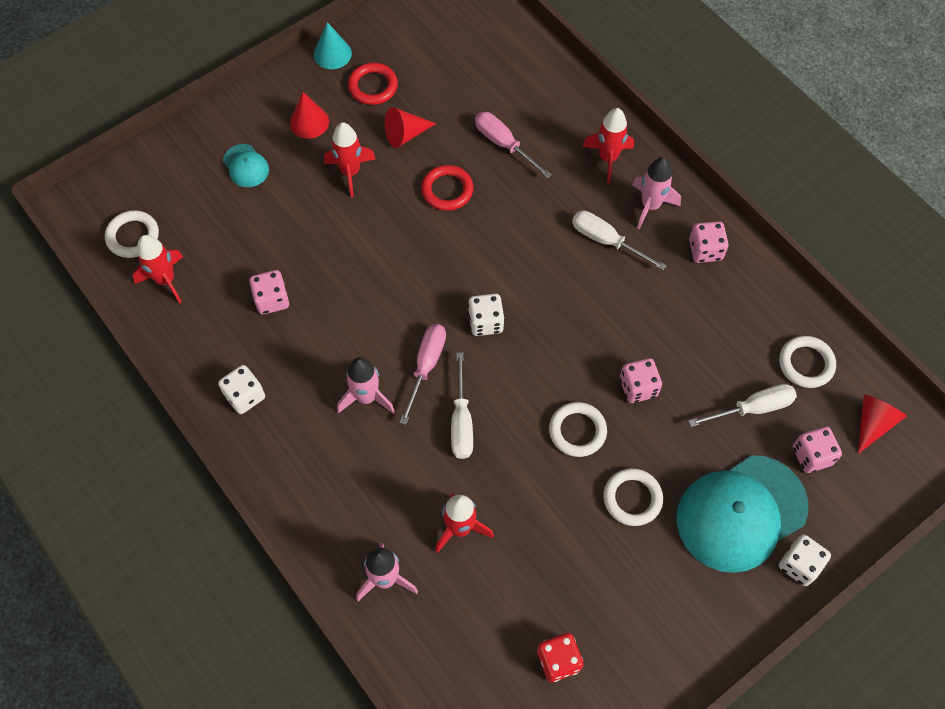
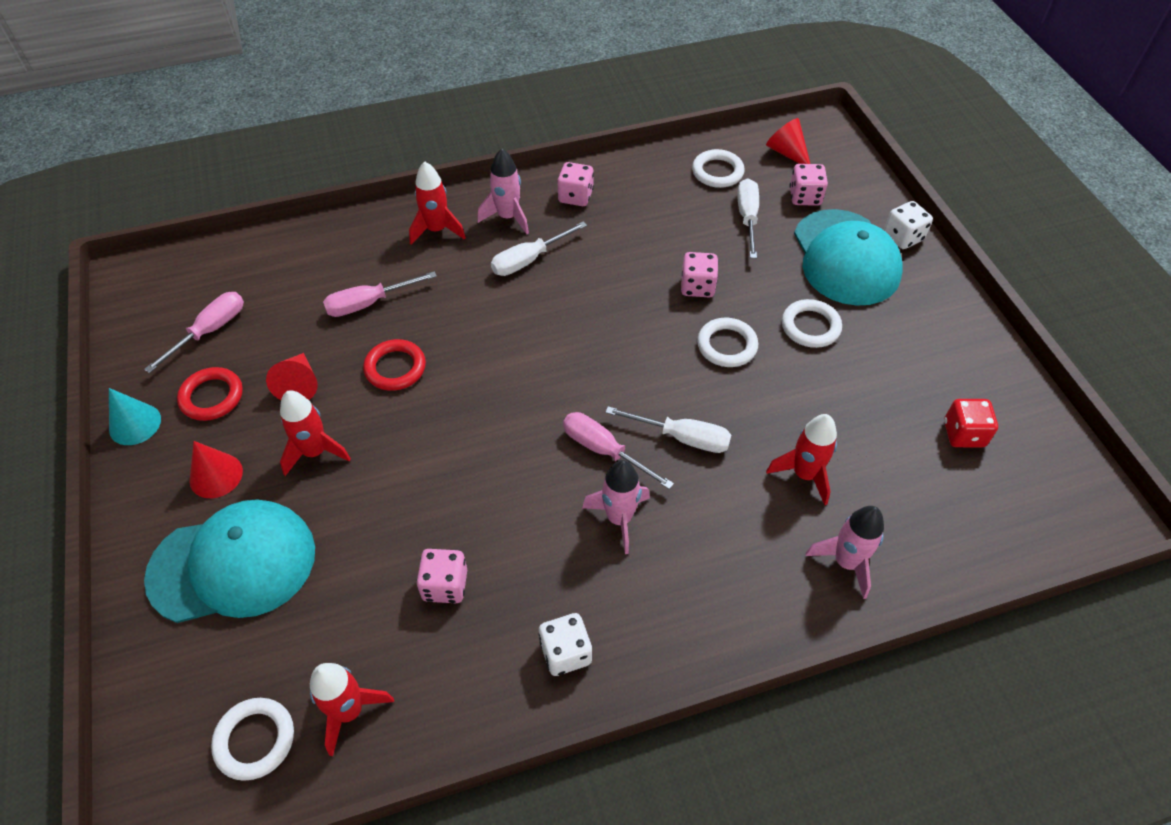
camera: 70 degrees left, 10 degrees down
(246, 166) = (233, 564): turquoise cap -> turquoise cap, size x2.24
(431, 55) = (210, 331): none -> pink screwdriver
(485, 322) = (574, 382): white dice -> none

